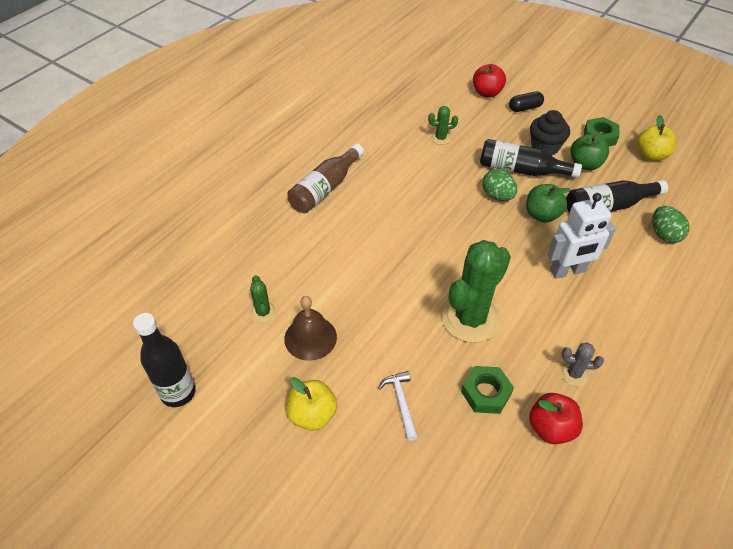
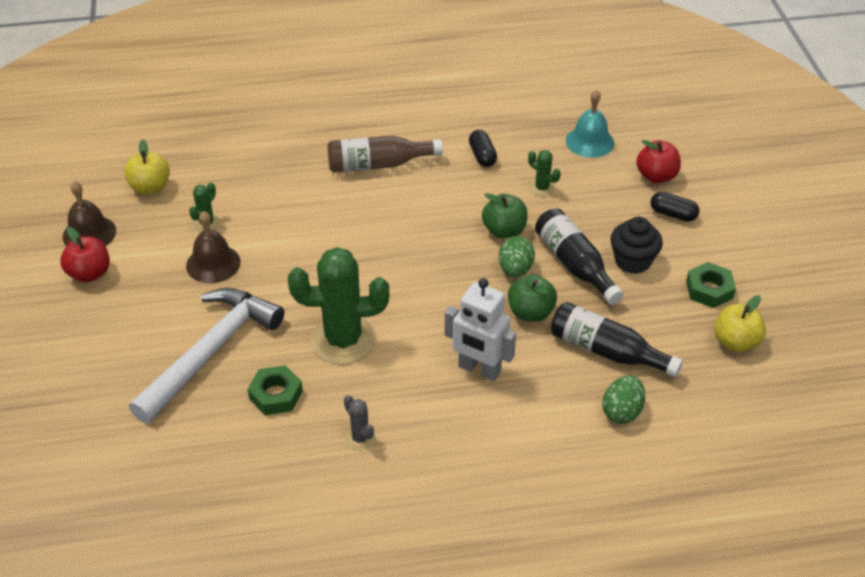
camera: 45 degrees right, 5 degrees down
(178, 392) = (89, 233): black bottle -> brown bell
(312, 415) = (146, 312): yellow apple -> yellow apple (150, 187)
(380, 141) = (482, 156): none -> black capsule
(401, 402) = (210, 352): white hammer -> white hammer, size x2.45
(426, 95) = (590, 141): none -> turquoise bell
(551, 428) = (285, 454): red apple -> red apple (89, 273)
(585, 164) = (648, 302): green apple -> green apple (504, 230)

